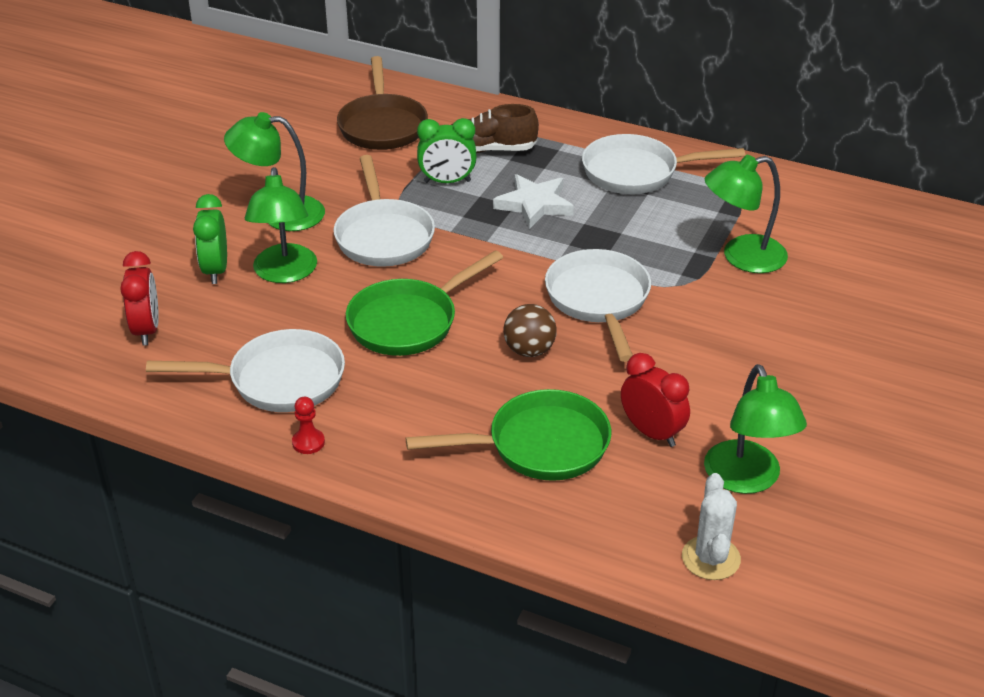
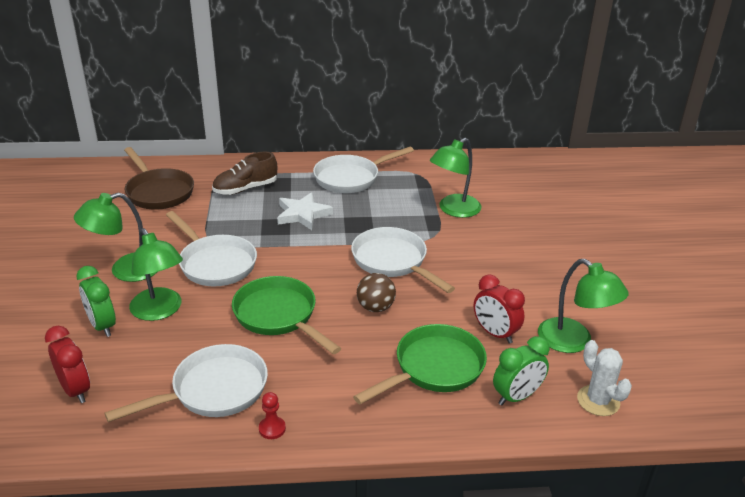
camera: 30 degrees left, 5 degrees down
(408, 322) = (278, 316): green pan -> green pan turned 120 degrees clockwise
(447, 182) = (232, 216): green clock -> green clock (516, 396)
(652, 433) = (495, 333): red clock -> red clock turned 150 degrees counterclockwise

